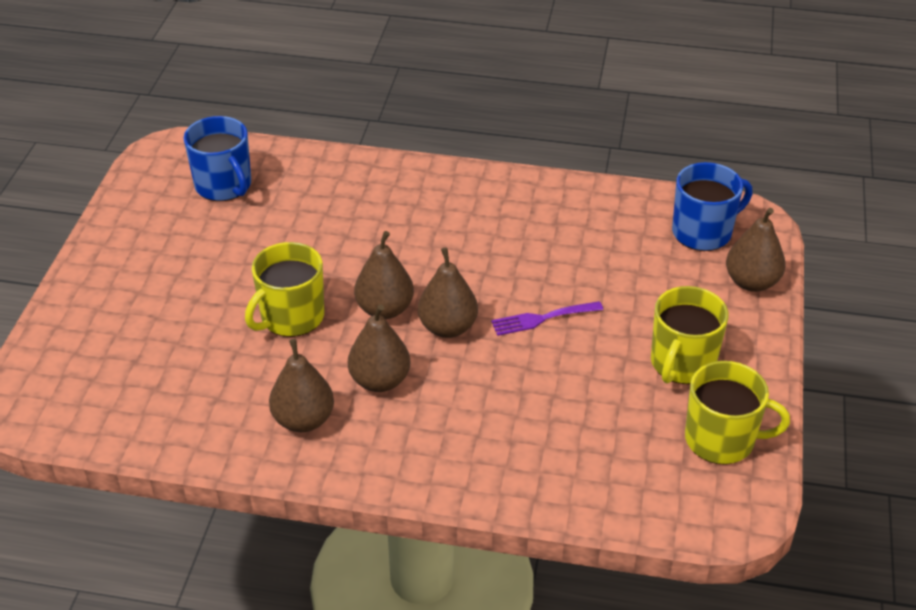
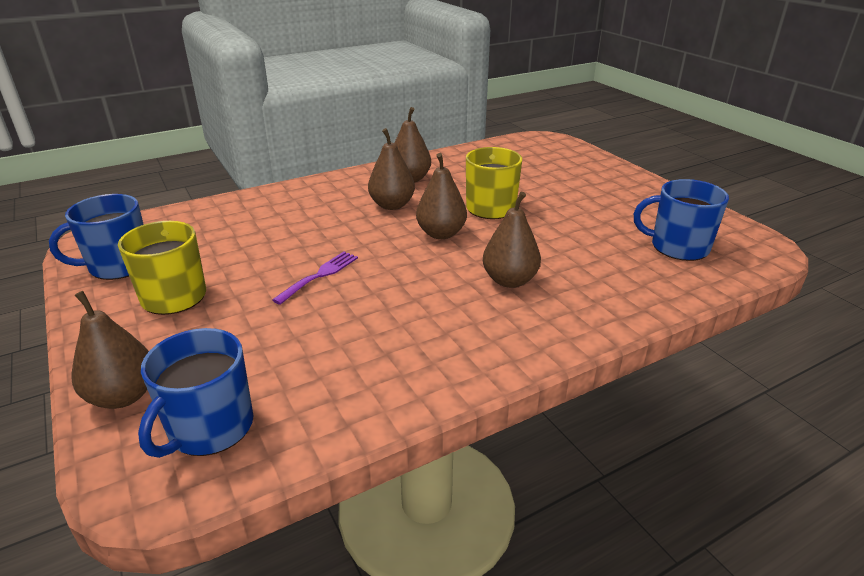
camera: 140 degrees right, 10 degrees down
(448, 327) = (384, 242): brown pear -> brown pear (509, 280)
(721, 439) = (118, 265): yellow mug -> blue mug

